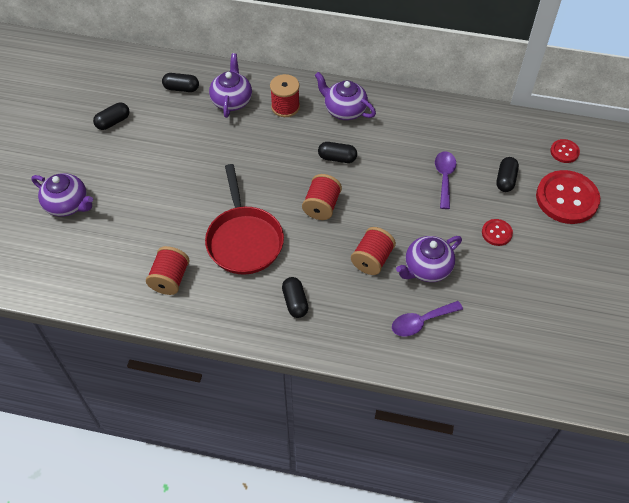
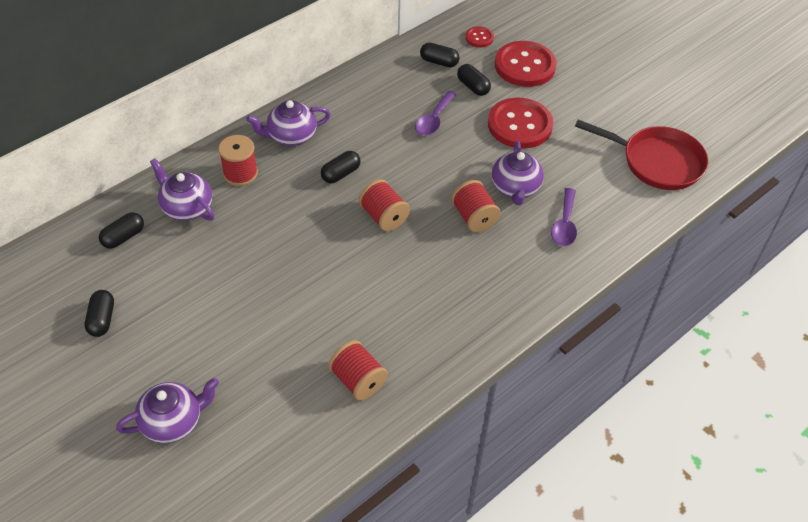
camera: 55 degrees left, 5 degrees down
(244, 239) = (366, 295): red pan -> red pan (656, 162)
(295, 302) = (471, 297): black capsule -> black capsule (439, 62)
(444, 177) = (434, 120): purple spoon -> purple spoon turned 105 degrees counterclockwise
(496, 233) = (519, 125): red button -> red button, size x2.09

